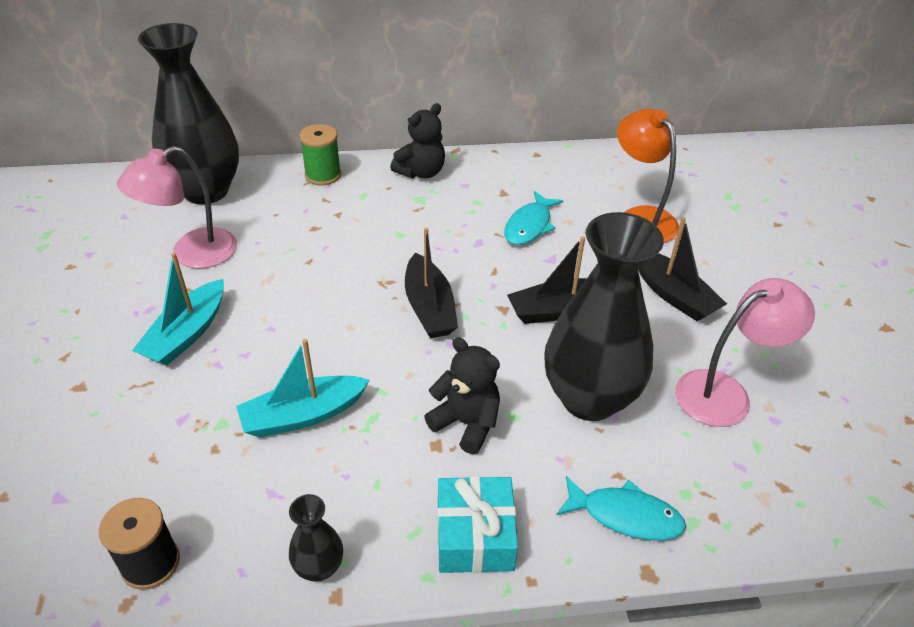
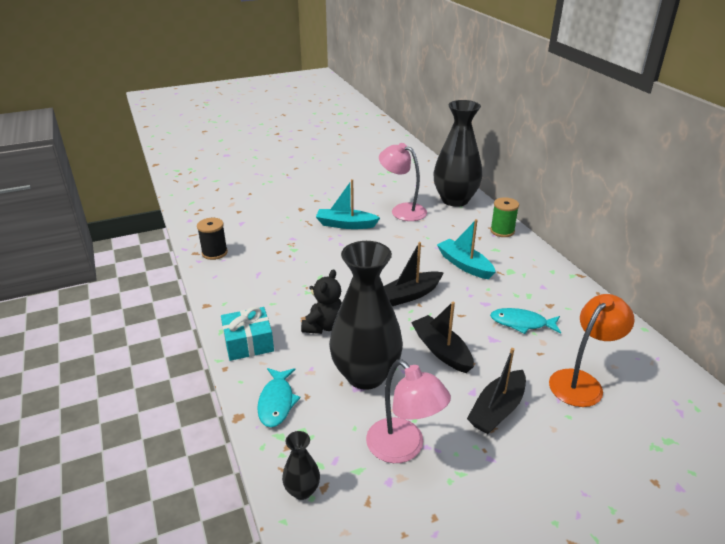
camera: 75 degrees right, 10 degrees down
(303, 415) = (308, 270): turquoise boat -> turquoise boat (464, 265)
(319, 567) = (220, 297): black vase -> black vase (302, 490)
(421, 172) = (539, 266): black teddy bear -> none

